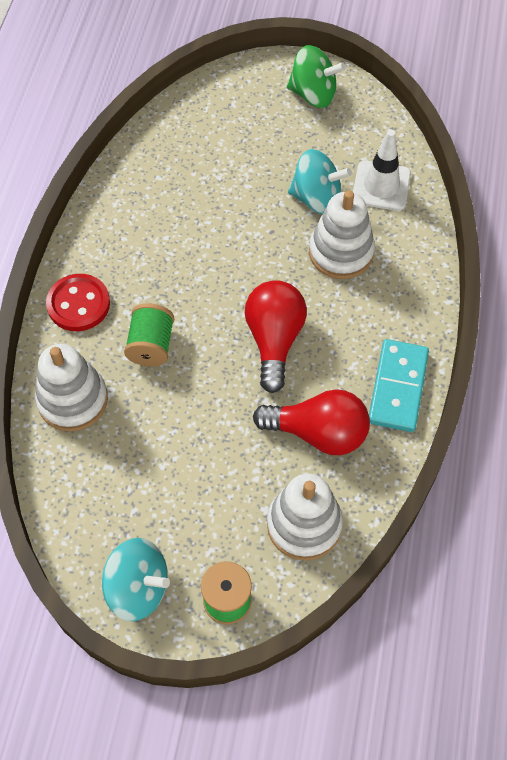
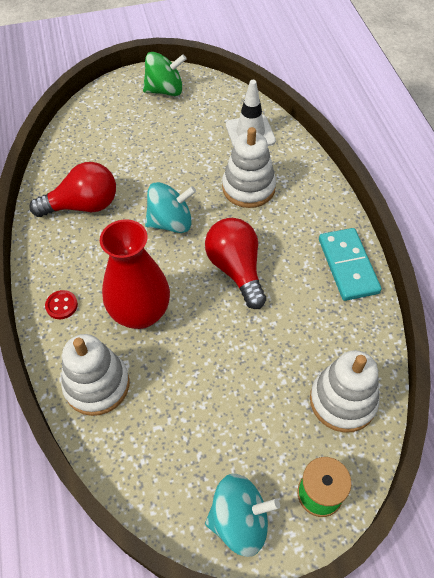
camera: 25 degrees left, 5 degrees down
(78, 304) = (61, 305): red button -> red button, size x0.56
(151, 345) = (140, 313): green spool -> red vase
(316, 198) = (208, 158): turquoise spinning top -> turquoise spinning top (171, 222)
(318, 433) = (310, 324): red light bulb -> red light bulb (83, 205)

